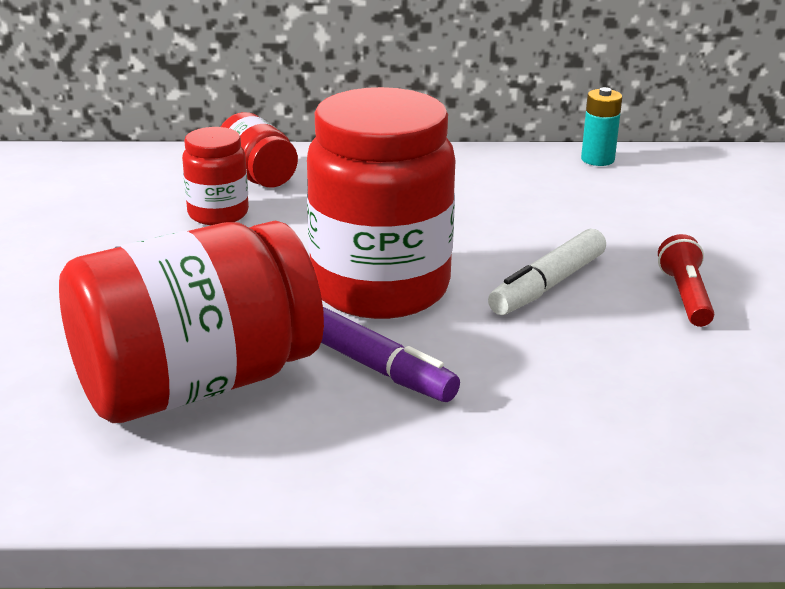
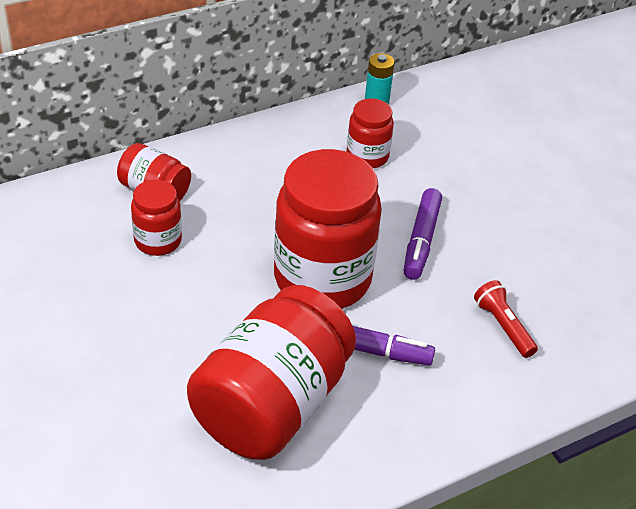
camera: 30 degrees left, 15 degrees up
(543, 199) = (367, 156): none -> red jar
(548, 285) = (421, 240): white marker -> purple marker
(685, 296) = (504, 223): red flashlight -> red flashlight (503, 326)

